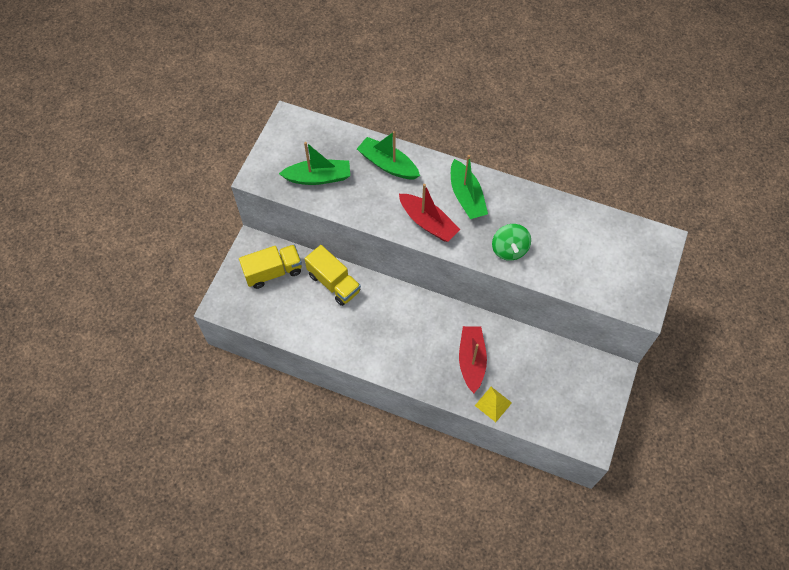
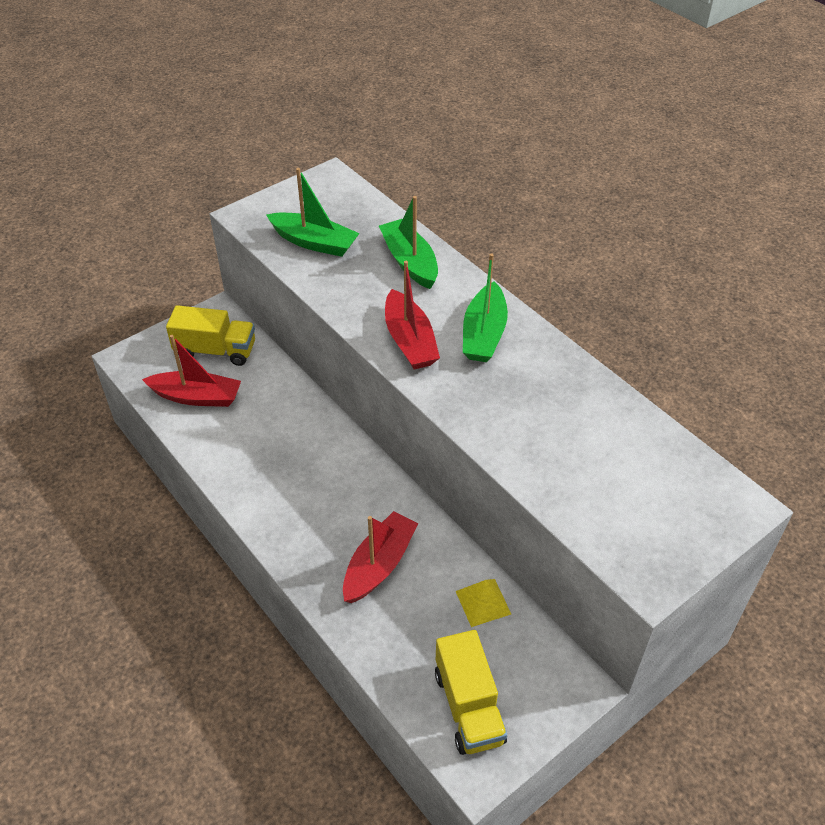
camera: 30 degrees right, 15 degrees down
(287, 310) = (197, 397): none -> red boat
(334, 283) = (275, 393): yellow truck -> yellow truck (469, 706)
(493, 404) = (367, 635): yellow pyramid -> yellow pyramid (483, 602)
(509, 249) = (496, 416): green spinning top -> none

